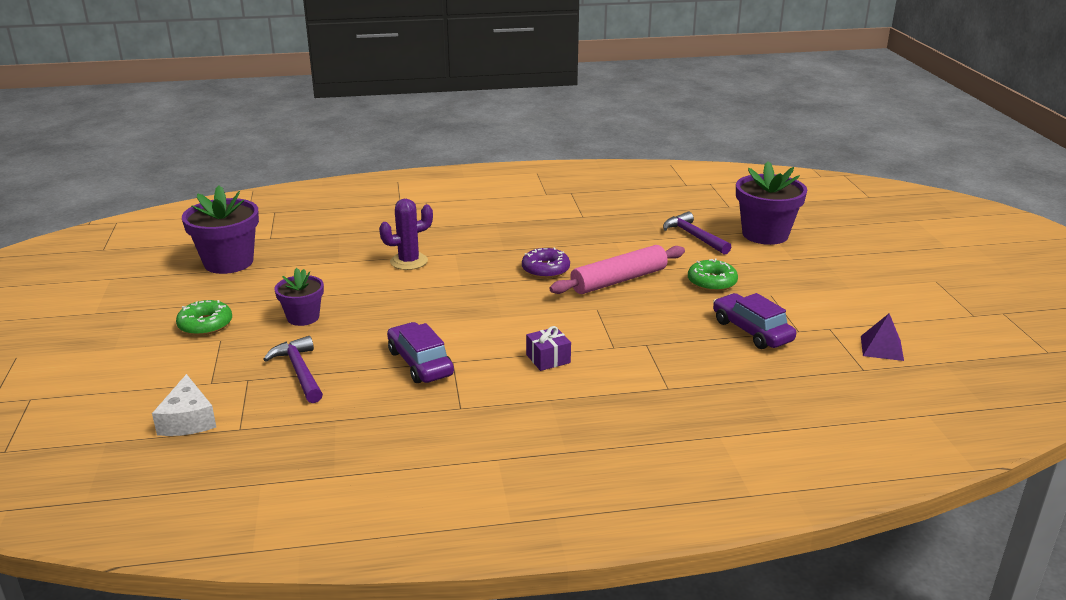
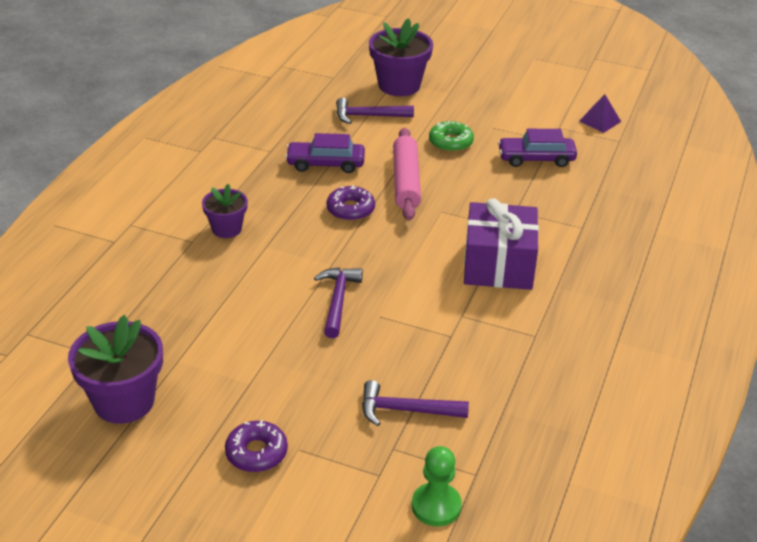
camera: 60 degrees left, 10 degrees up
(188, 420) = (436, 506): white cheese -> green pawn
(205, 325) = (256, 452): green donut -> purple donut
(303, 317) = (304, 380): purple flower pot -> purple flower pot (227, 229)
(409, 261) = (254, 279): purple cactus -> none
(416, 301) = (338, 300): none -> purple hammer
(420, 363) = (450, 334): purple car -> purple car (325, 164)
(548, 359) = (498, 265): purple gift -> purple gift, size x2.26

